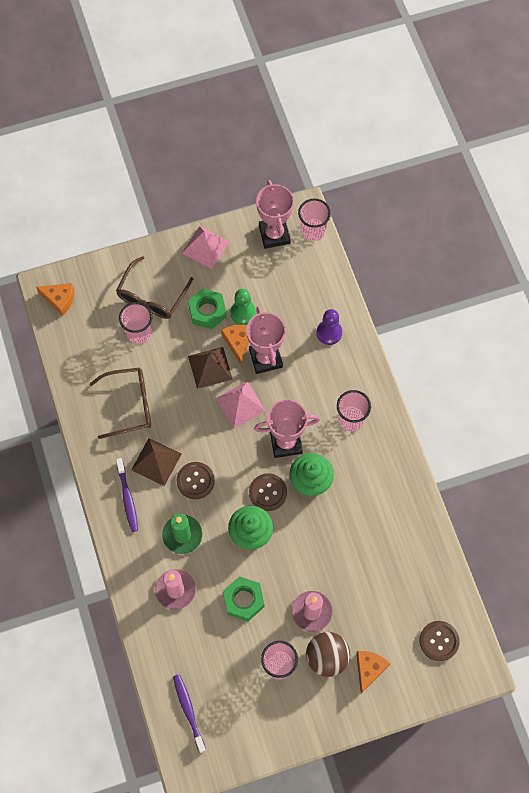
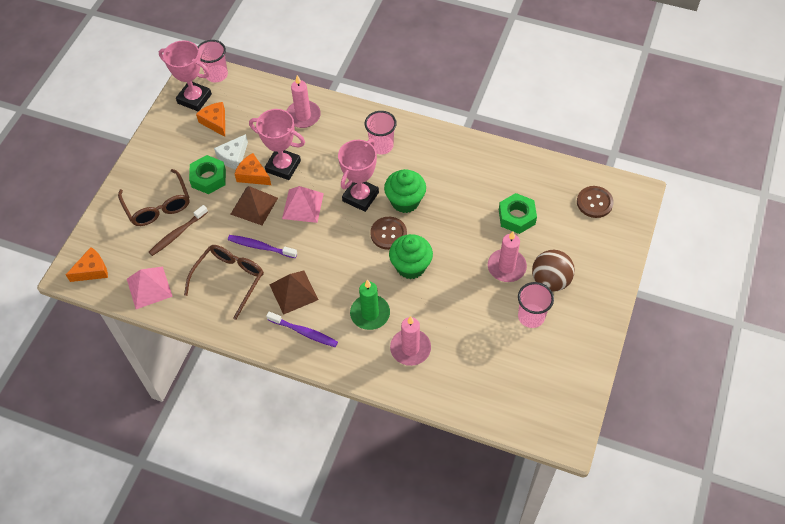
camera: 50 degrees left, 10 degrees down
(139, 332) = (177, 234): pink cup -> brown toothbrush
(188, 711) = (518, 405): purple toothbrush -> purple toothbrush (261, 247)
(195, 481) = (334, 275): brown button -> none
(205, 247) = (157, 146): pink pyramid -> pink pyramid (149, 287)
(243, 313) = (233, 157): green pawn -> white cheese
(243, 600) = (459, 306): green nut -> green nut (516, 217)
(329, 333) = (303, 116): purple pawn -> pink candle
(369, 669) = (581, 259): orange cheese -> orange cheese (215, 122)

